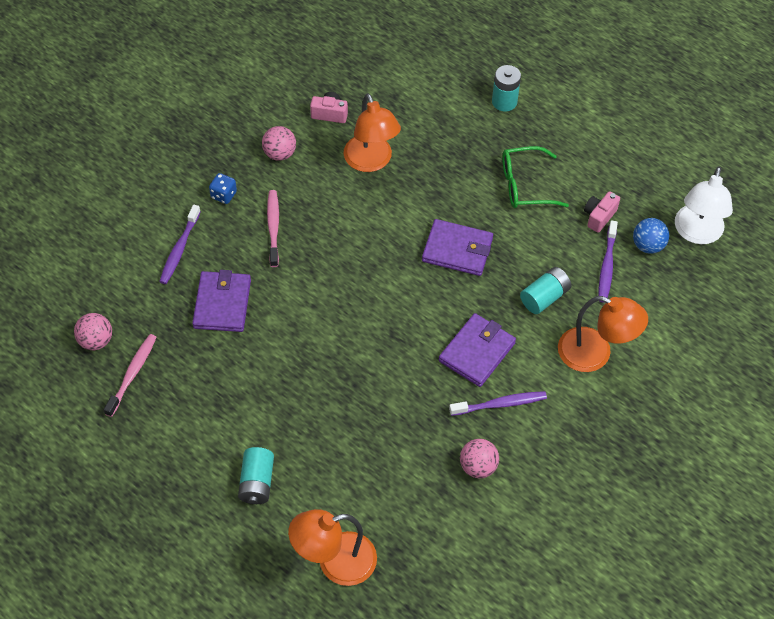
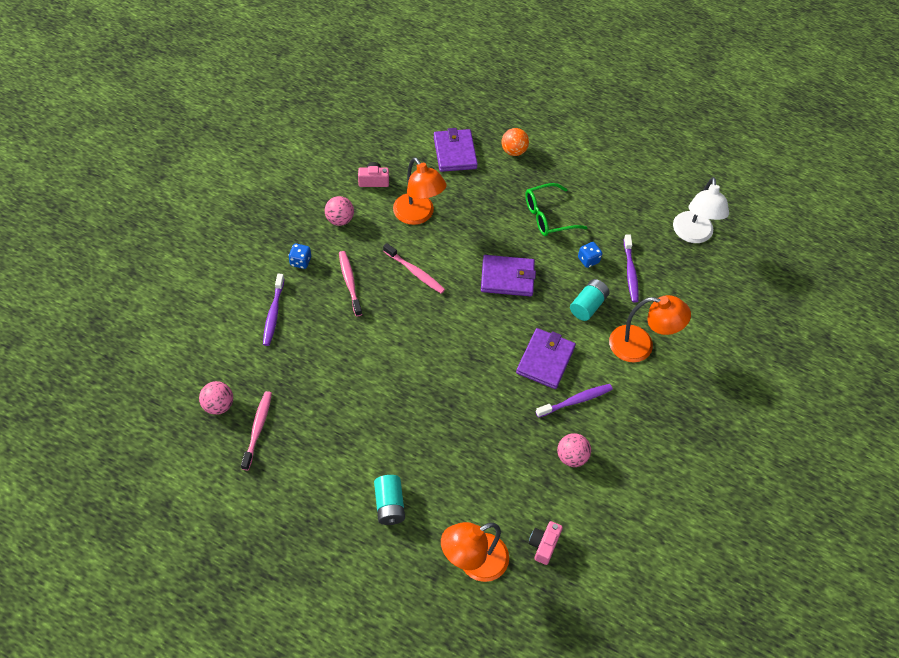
camera: 15 degrees left, 0 degrees up
(222, 304) = (321, 355): purple wallet -> purple wallet (455, 152)
(351, 227) = (415, 272): none -> pink toothbrush
(504, 102) = (513, 151): turquoise battery -> orange ball
(559, 244) = (588, 260): none -> blue dice
(599, 216) = (613, 233): pink camera -> pink camera (543, 545)
(648, 245) = (658, 250): blue ball -> none

